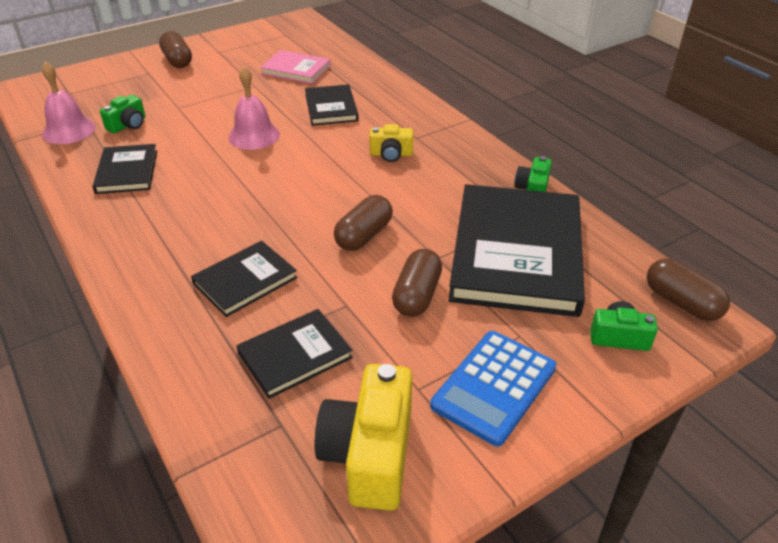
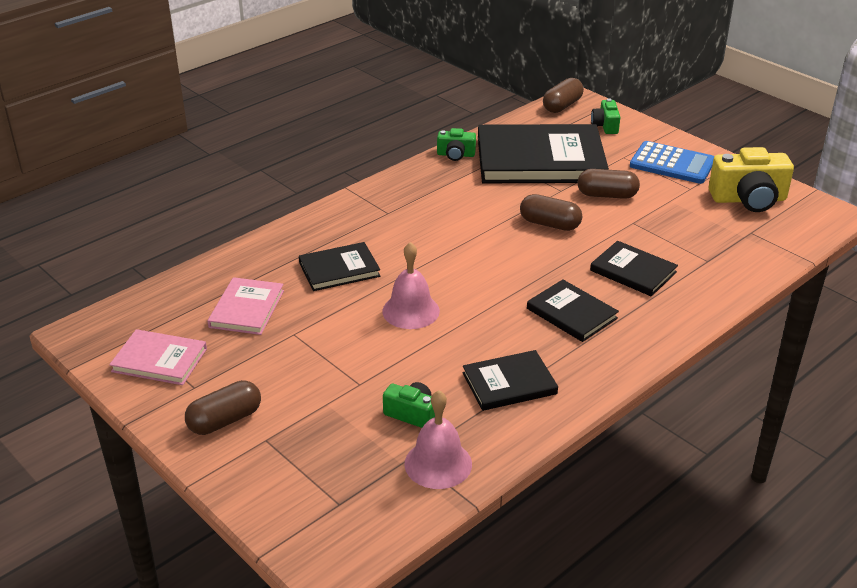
camera: 100 degrees left, 5 degrees down
(254, 41) = (159, 360): none -> pink book
(295, 355) = (693, 236): black book -> black book (571, 313)
(391, 154) = (422, 223): yellow camera -> none

